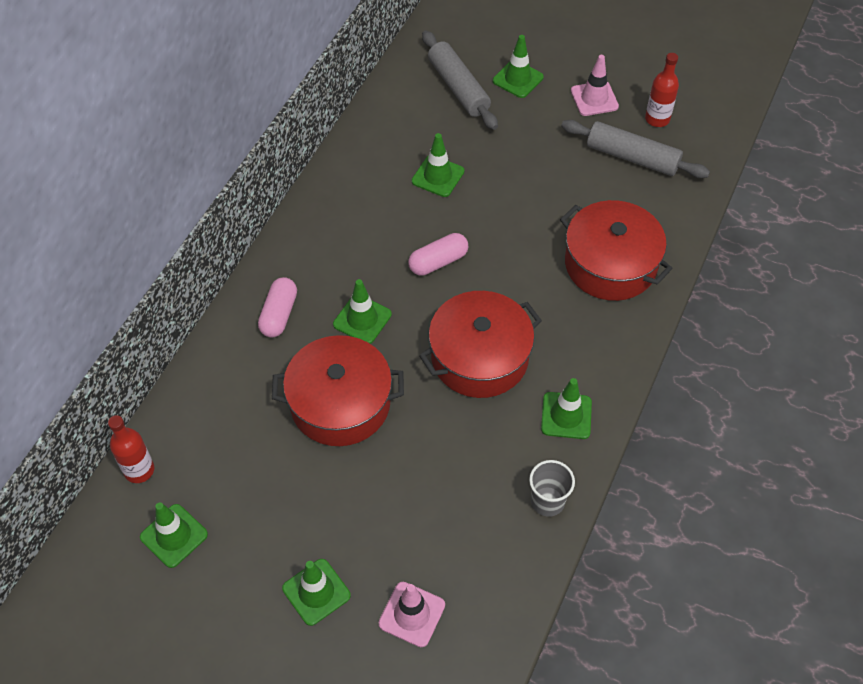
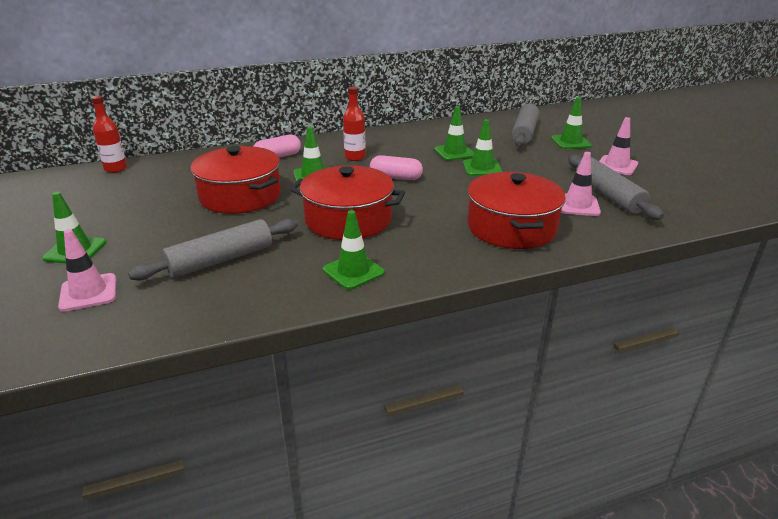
camera: 45 degrees right, 25 degrees down
(174, 536) = (77, 194): green traffic cone -> green traffic cone (482, 168)
(454, 492) = (221, 260): none -> grey rolling pin
(547, 501) = (263, 300): grey cup -> none
(624, 191) = (577, 205): none -> pink traffic cone
(657, 119) = (657, 189): red bottle -> red bottle (355, 157)

